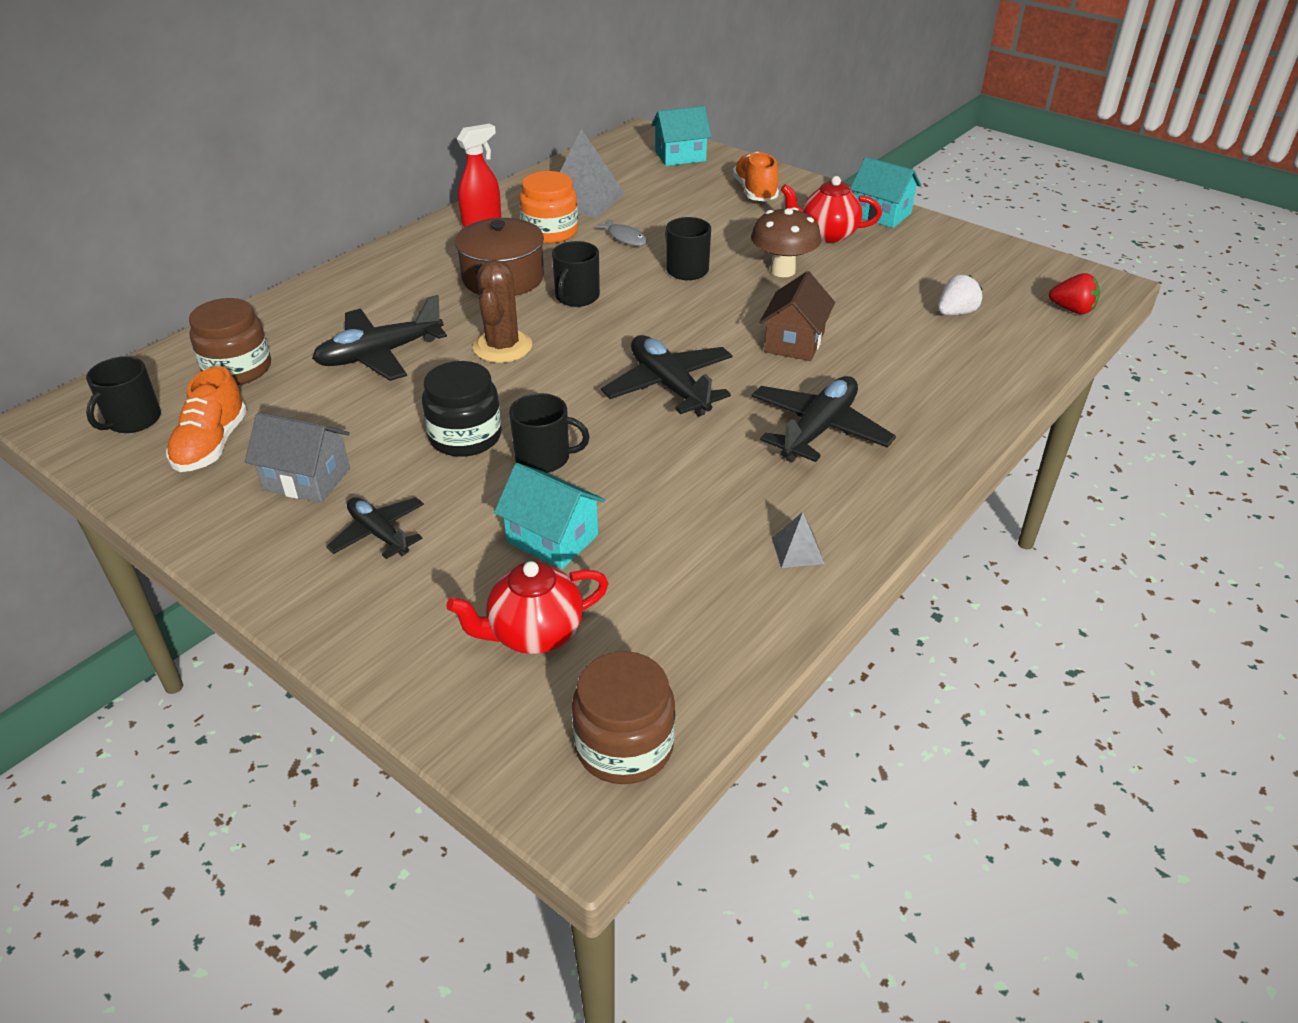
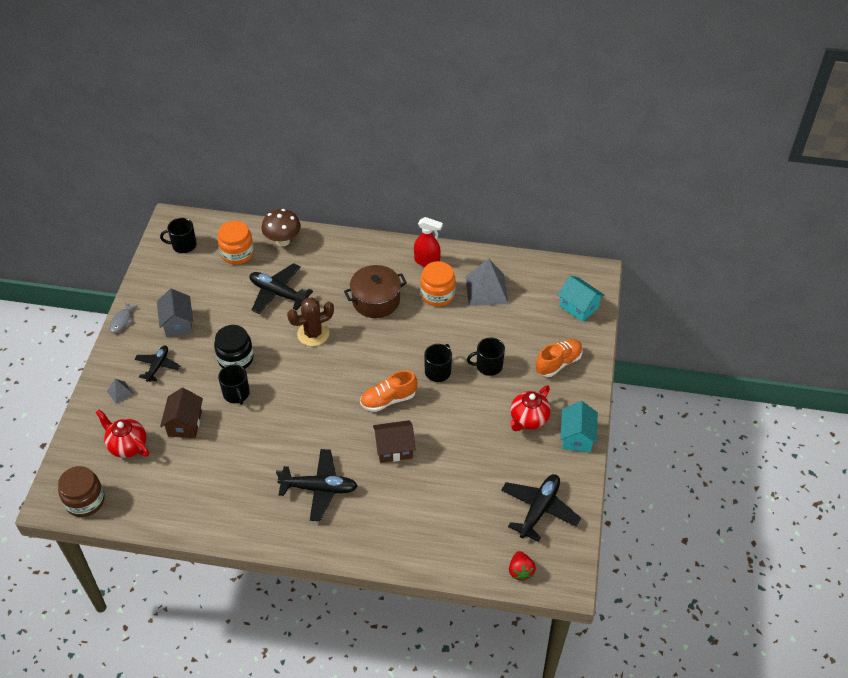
camera: 60 degrees right, 10 degrees up
(212, 445) = (182, 280): orange shoe -> orange shoe (388, 400)
(237, 369) = (237, 253): brown jar -> orange jar
(552, 538) = (185, 423): turquoise house -> brown house
(576, 297) = (377, 339): black mug -> black mug (488, 366)
(625, 238) = (454, 329): grey fish -> grey fish (122, 321)
(669, 386) = (320, 414): black plane -> black plane (539, 509)
(782, 271) = (468, 414): brown mushroom -> brown mushroom (283, 241)
(797, 550) = (223, 513): grey pyramid -> grey pyramid (120, 392)
(827, 234) = (528, 419): red teapot -> red teapot turned 120 degrees counterclockwise
(955, 313) = (476, 513): white strawberry -> none

